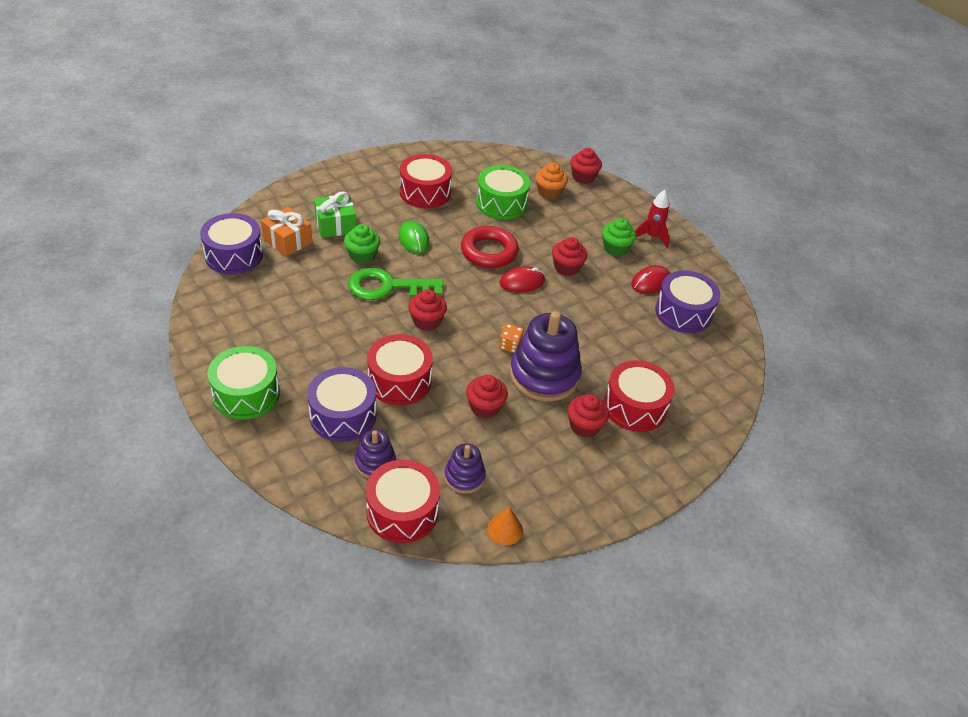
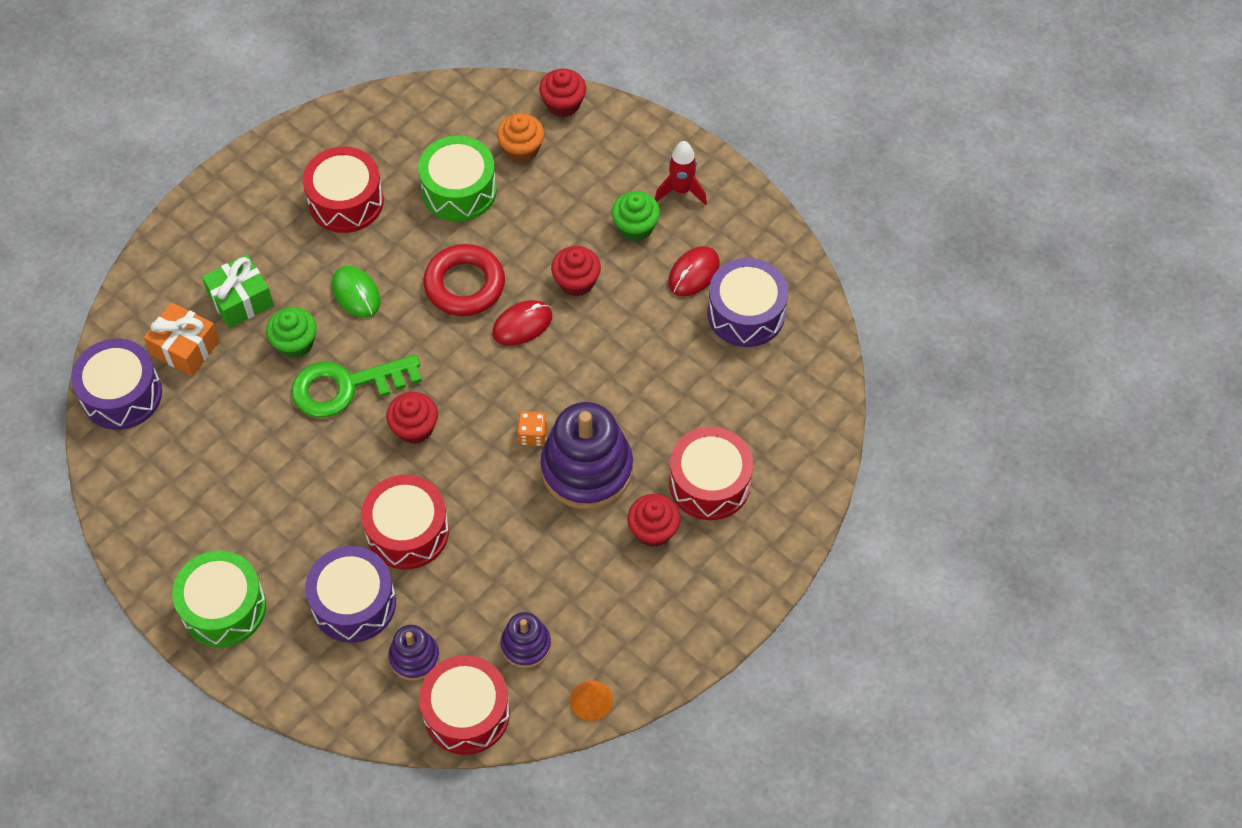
camera: 10 degrees left, 15 degrees up
(485, 407) = (524, 539): red cupcake -> none

